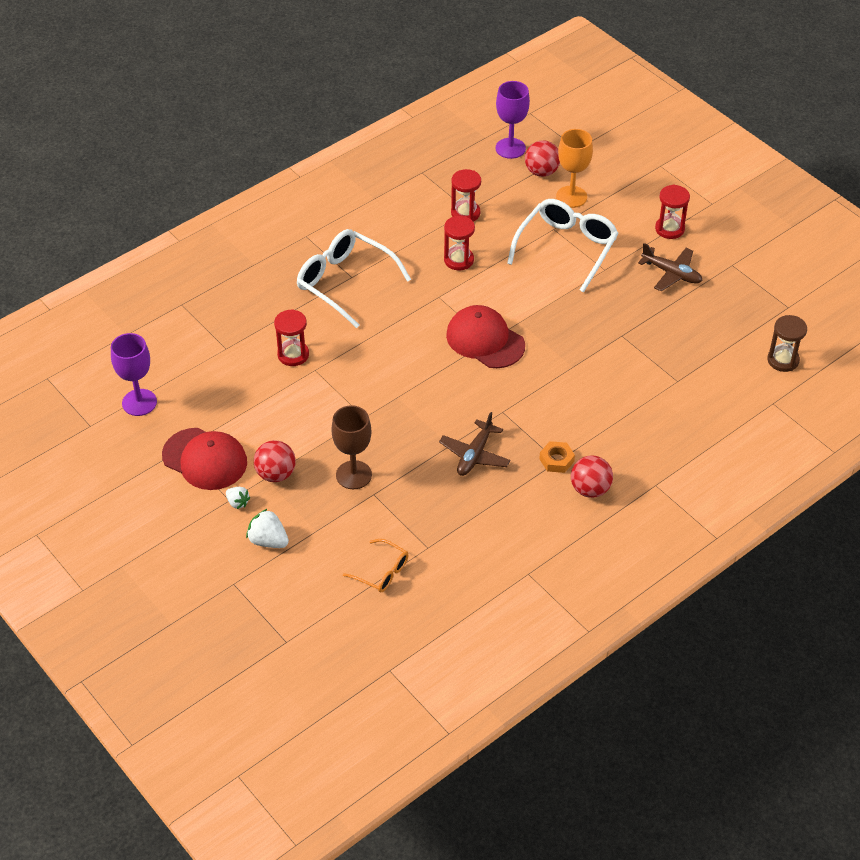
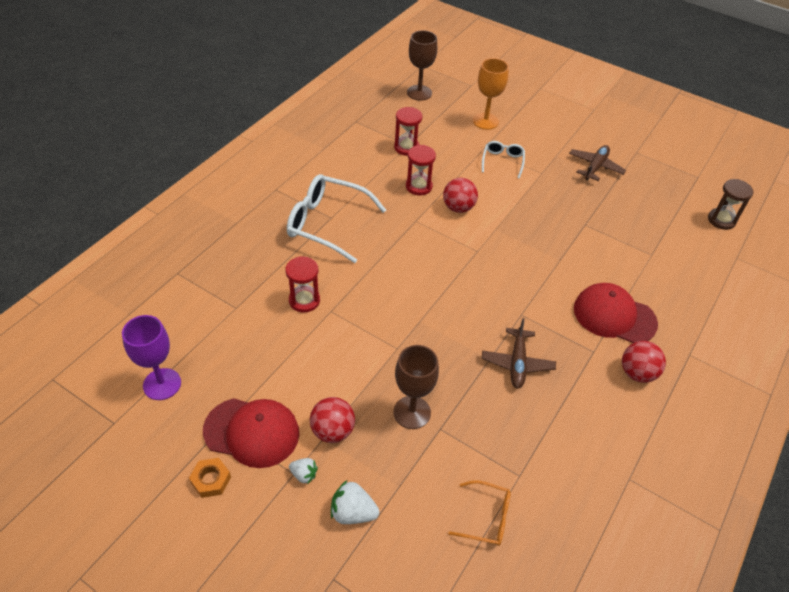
camera: 20 degrees left, 0 degrees up
(485, 340) = (474, 251): red cap -> red cap (614, 316)
(510, 148) = (419, 93): purple goblet -> brown goblet
(541, 172) = (452, 106): red ball -> red ball (458, 208)
(556, 460) = (592, 351): orange nut -> orange nut (211, 480)
(566, 248) = (502, 161): white glasses -> white glasses, size x0.52
(669, 229) = (574, 133): red hourglass -> none
(671, 274) = (595, 167): brown plane -> brown plane turned 75 degrees counterclockwise

